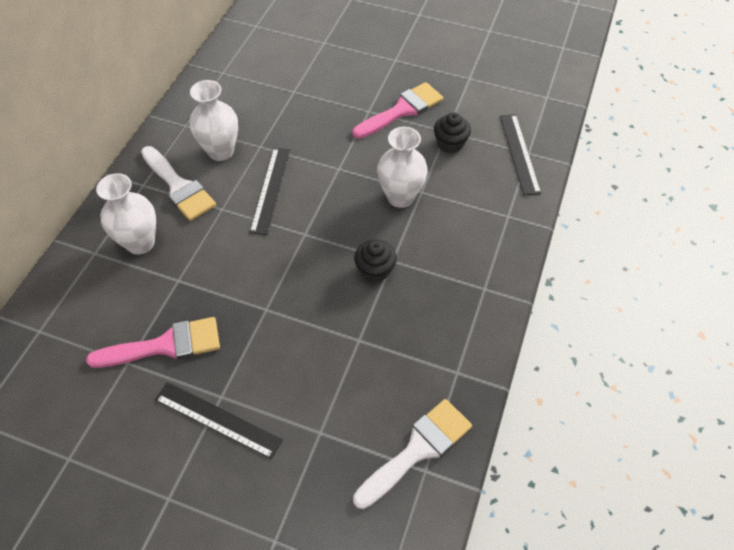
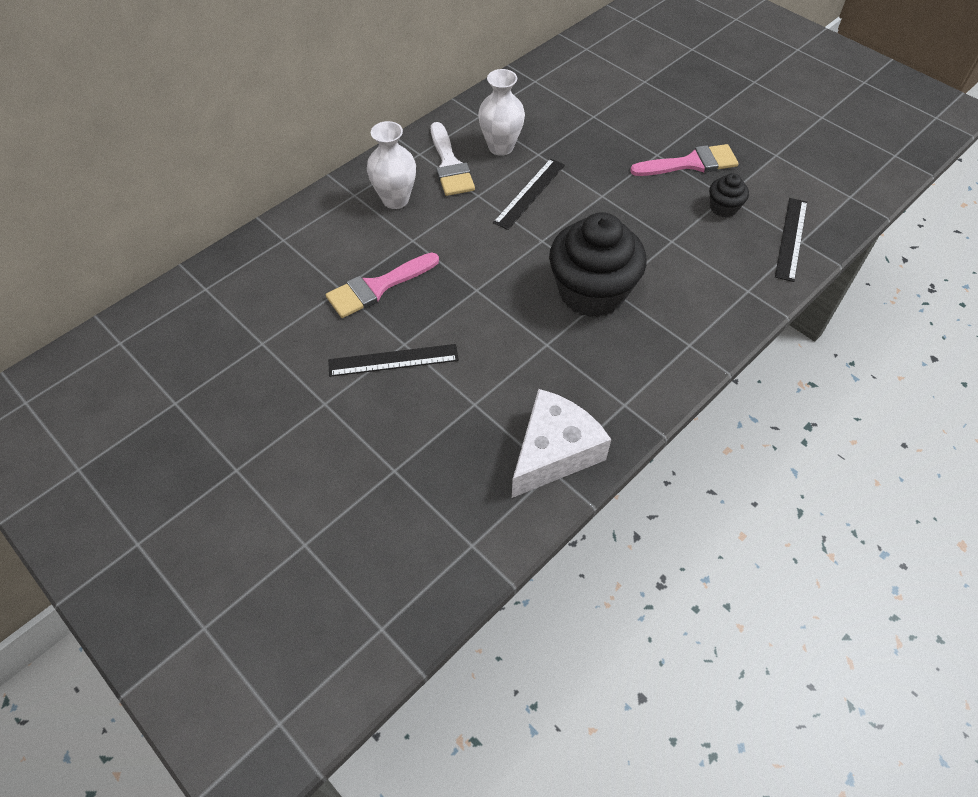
camera: 25 degrees right, 0 degrees up
(165, 345) = (377, 287): pink brush -> pink brush turned 135 degrees clockwise
(218, 419) = (393, 360): black ruler -> black ruler turned 60 degrees counterclockwise
(375, 270) = (591, 292): black cupcake -> black cupcake, size x2.21
(400, 197) = (648, 239): white vase -> none
(417, 450) = (554, 452): white brush -> white cheese

